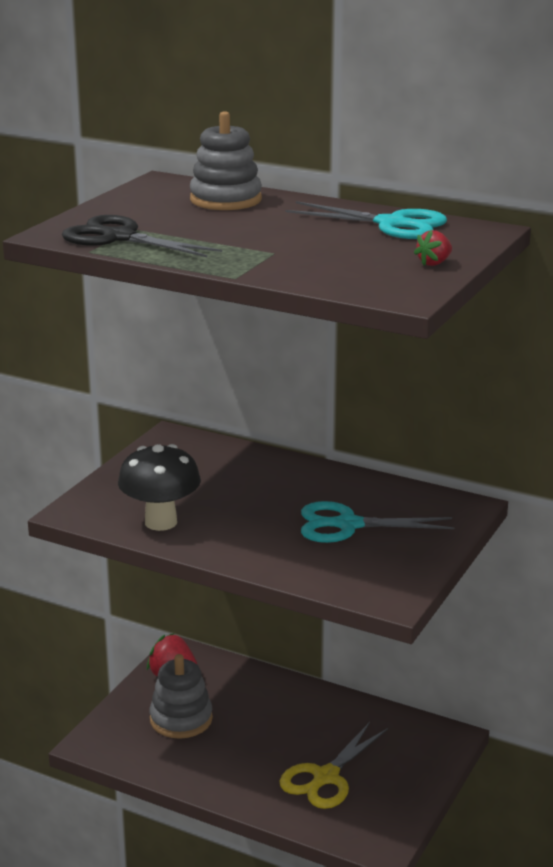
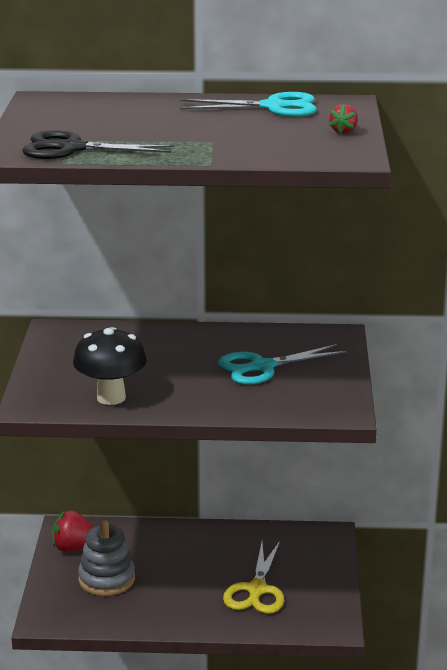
camera: 25 degrees left, 0 degrees up
(225, 200) = (116, 106): grey stacking toy -> none

